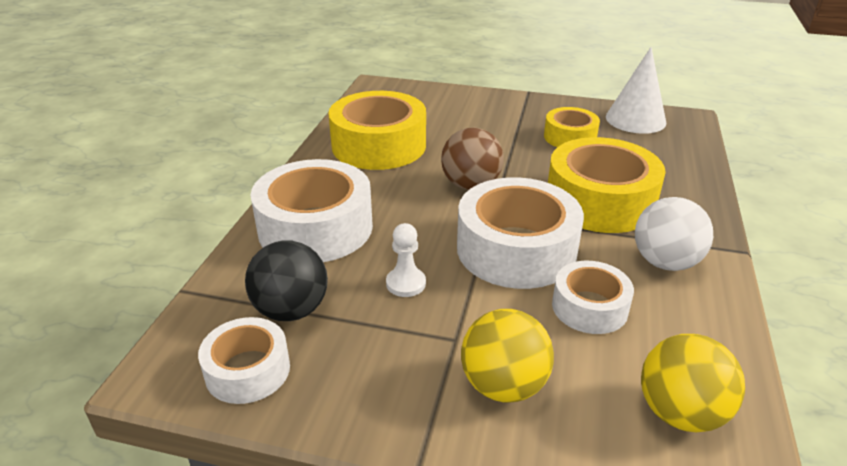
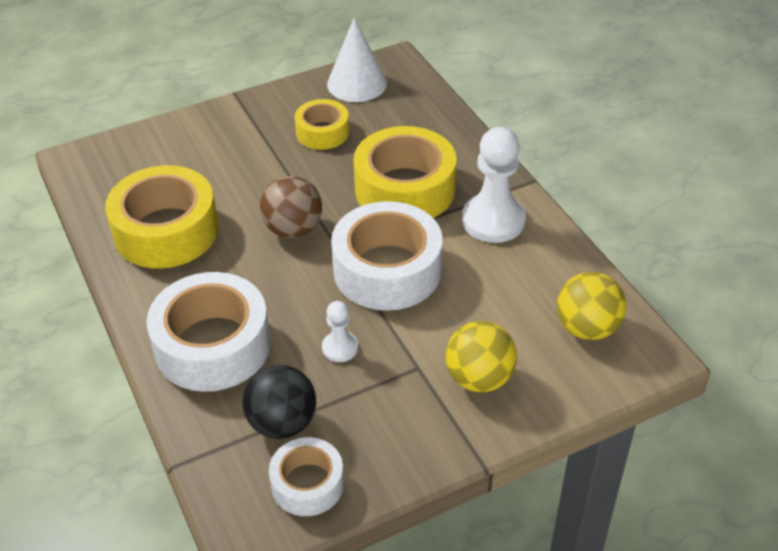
camera: 40 degrees left, 10 degrees up
(589, 307) = (478, 287): white tape -> none
(665, 262) = (493, 220): white ball -> white pawn

